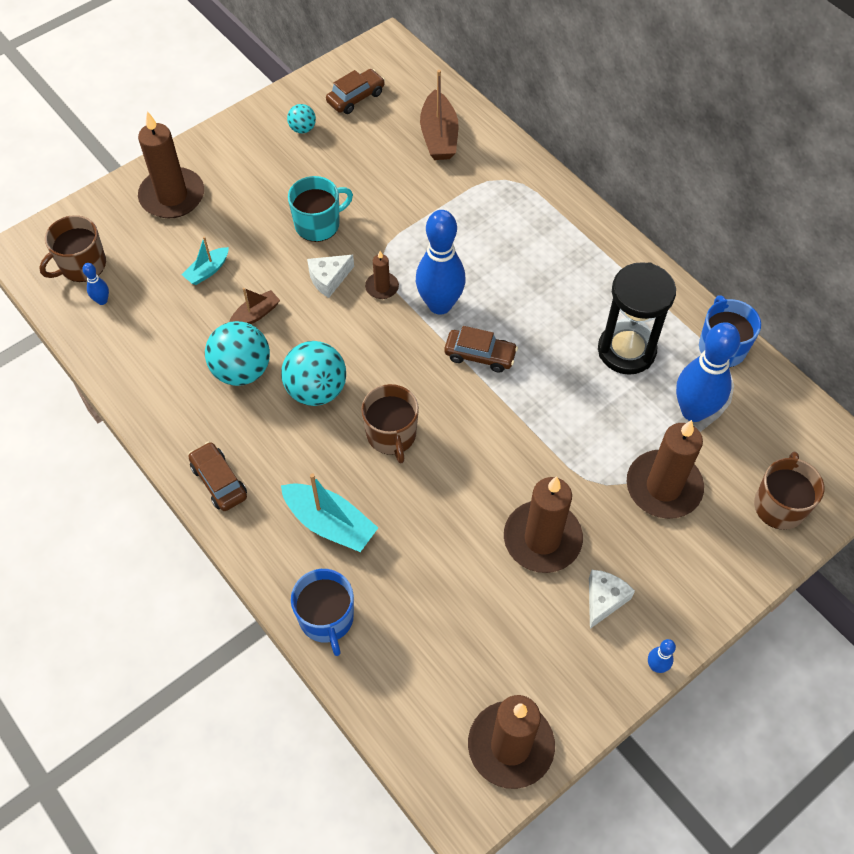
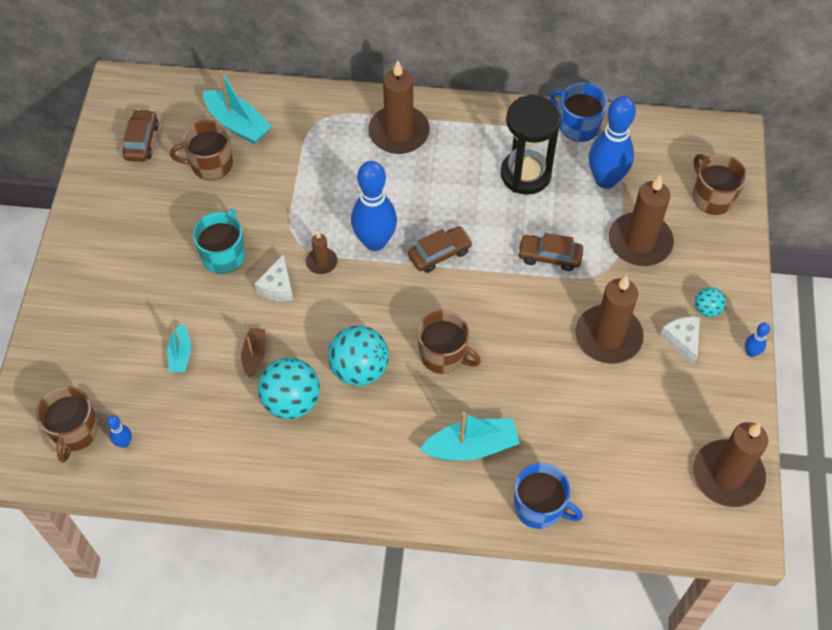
camera: 45 degrees left, 0 degrees up
(172, 196) = (85, 323): brown candle -> brown candle (399, 132)
(219, 481) = (366, 488): brown car -> brown car (549, 256)
(302, 129) = (128, 195): turquoise ball -> turquoise ball (706, 309)
(385, 151) = (210, 164): none -> brown mug
(439, 136) = (238, 124): brown boat -> turquoise boat

